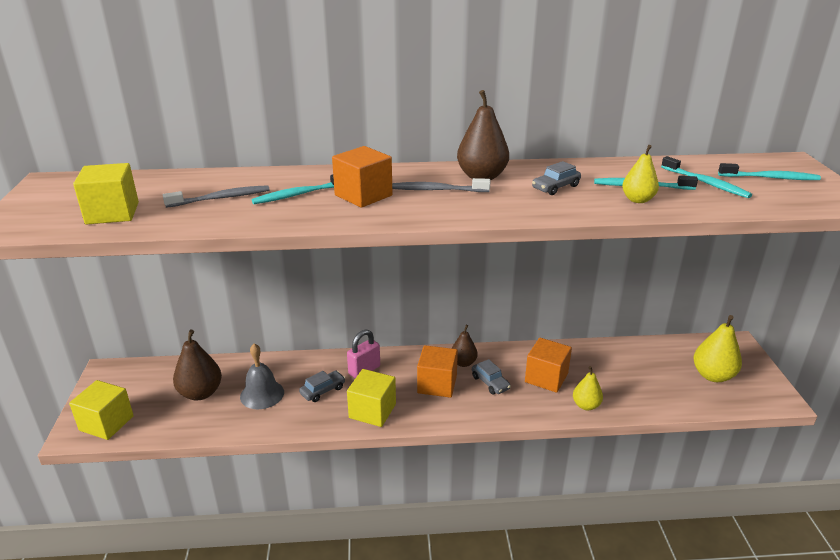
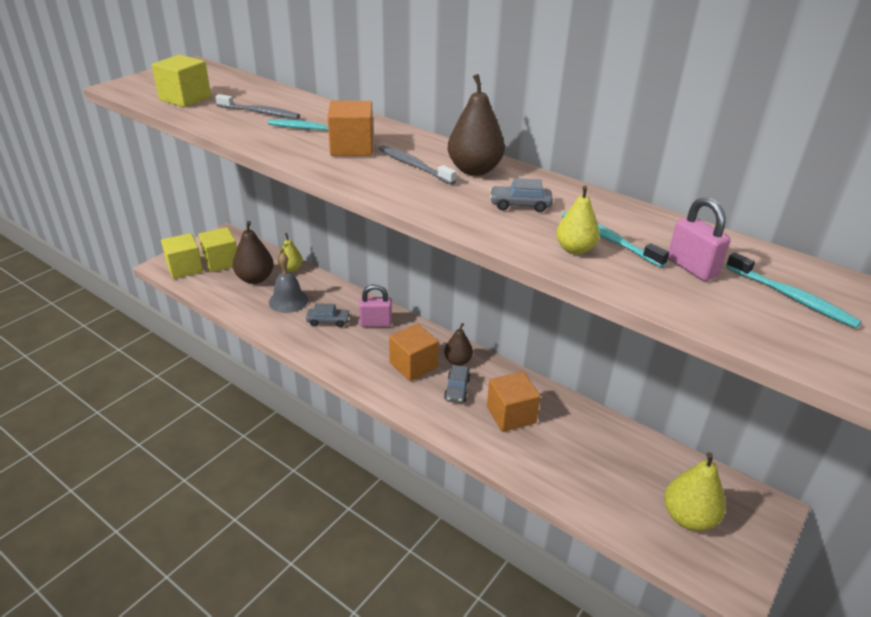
camera: 40 degrees right, 5 degrees up
(372, 411) = (341, 356): yellow cube -> yellow cube (221, 262)
(586, 405) = (512, 458): yellow pear -> yellow pear (291, 269)
(706, 183) = (692, 268): turquoise toothbrush -> pink padlock

